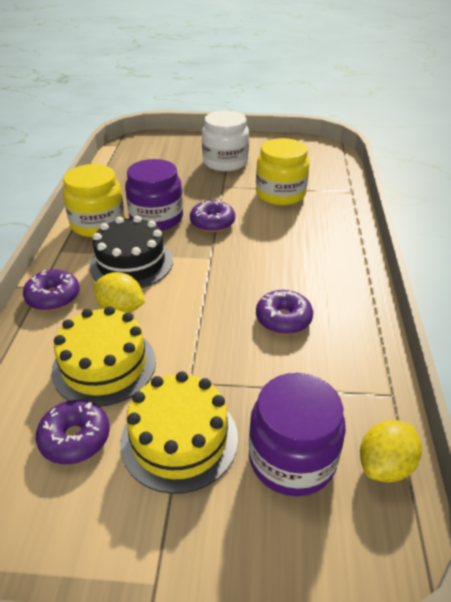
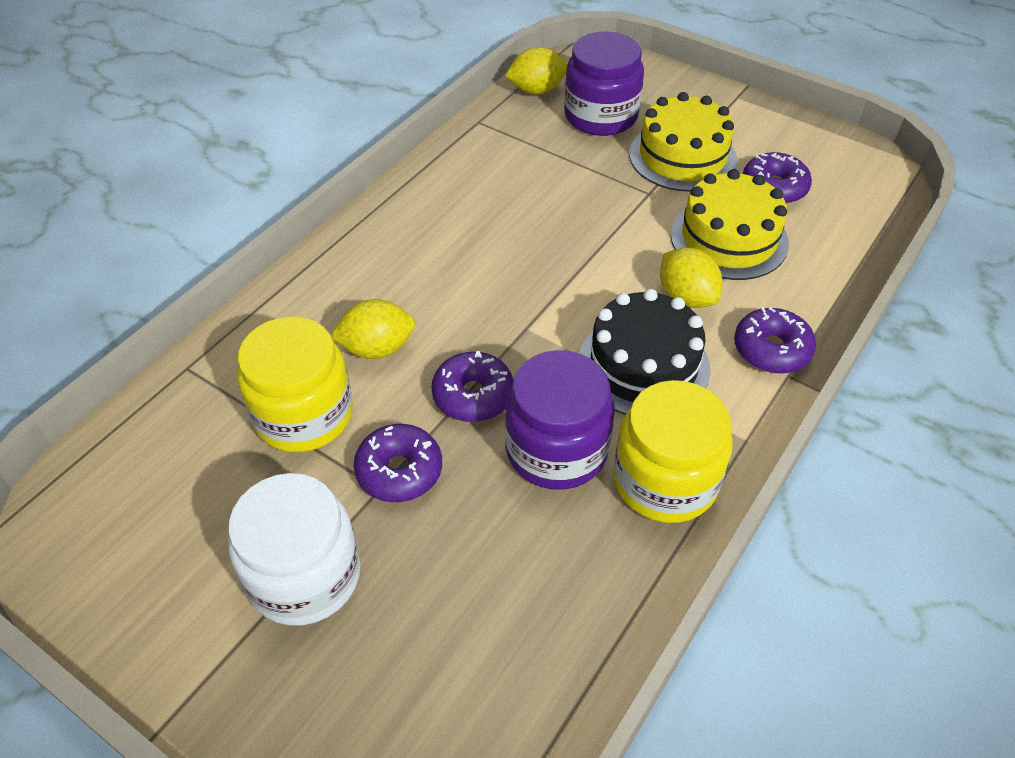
camera: 150 degrees left, 10 degrees up
(278, 224) = (377, 348): none -> yellow lemon
(283, 319) = (508, 213): purple donut -> purple donut (399, 471)

